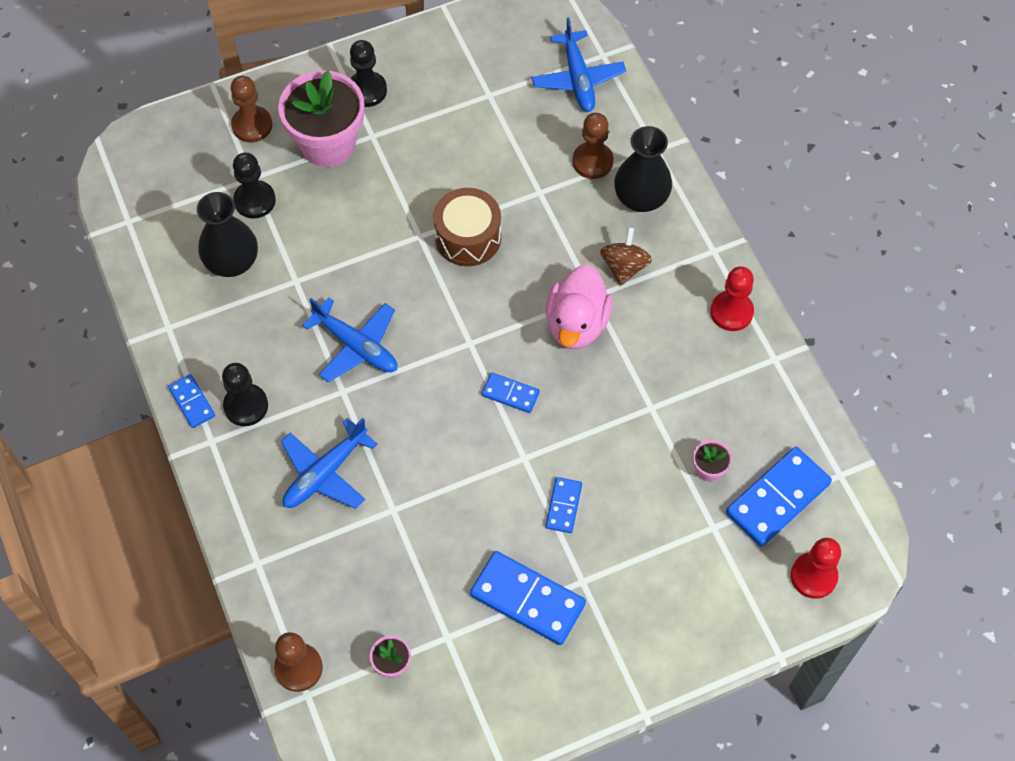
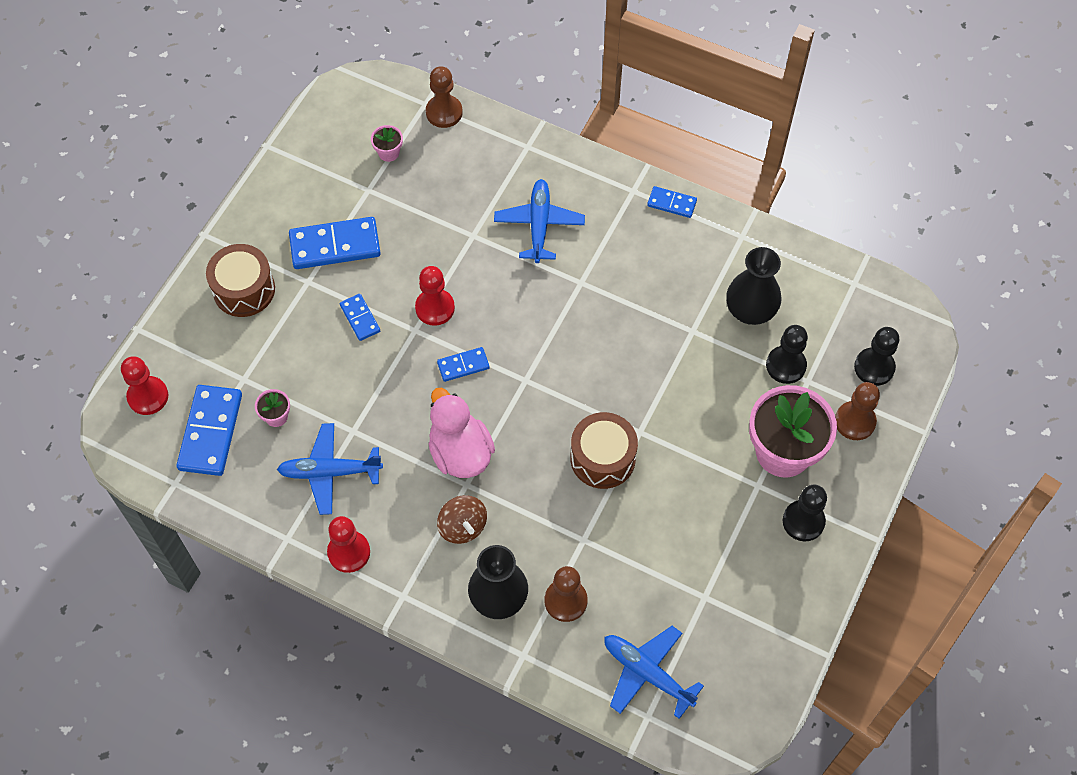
camera: 140 degrees right, 0 degrees up
(246, 406) = (634, 226): black pawn -> black pawn (874, 367)
(356, 346) = (602, 318): blue plane -> blue plane (329, 472)
(489, 465) = (435, 308): none -> red pawn
(649, 619) = (244, 289): none -> brown drum

